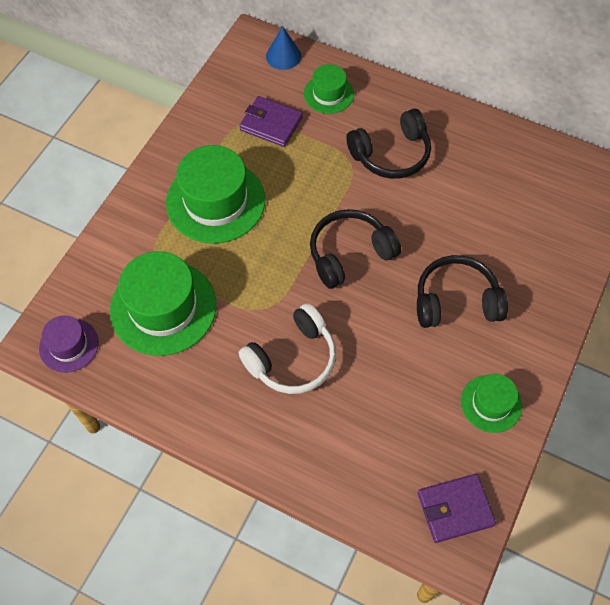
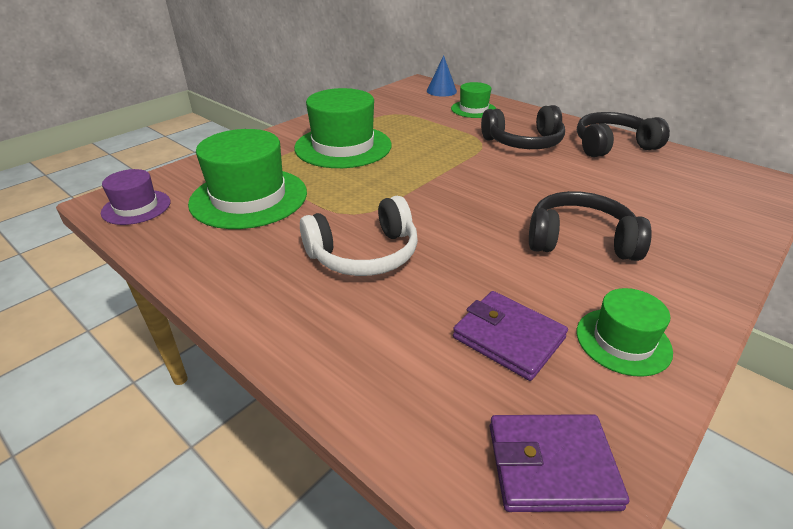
camera: 15 degrees right, 25 degrees down
(271, 124) = (416, 117): purple wallet -> purple wallet (508, 338)
(350, 254) = (462, 191): black headphones -> black headphones (612, 146)

